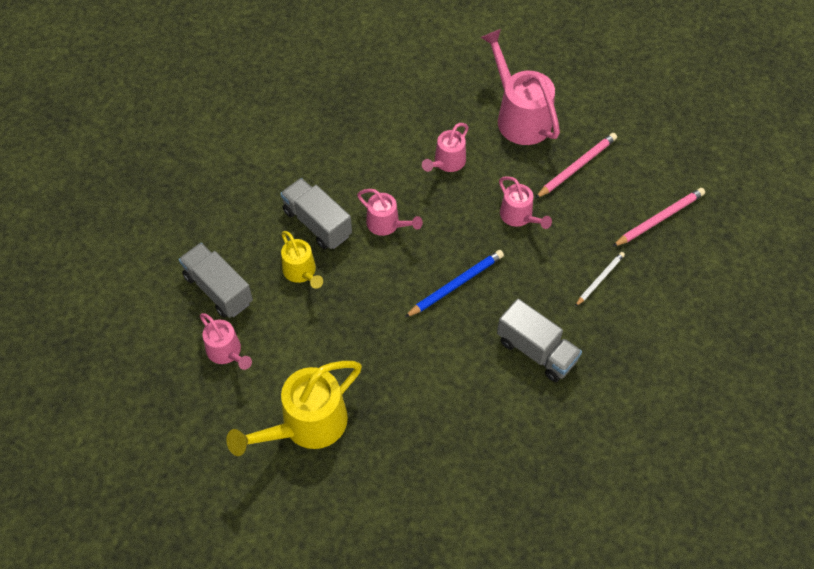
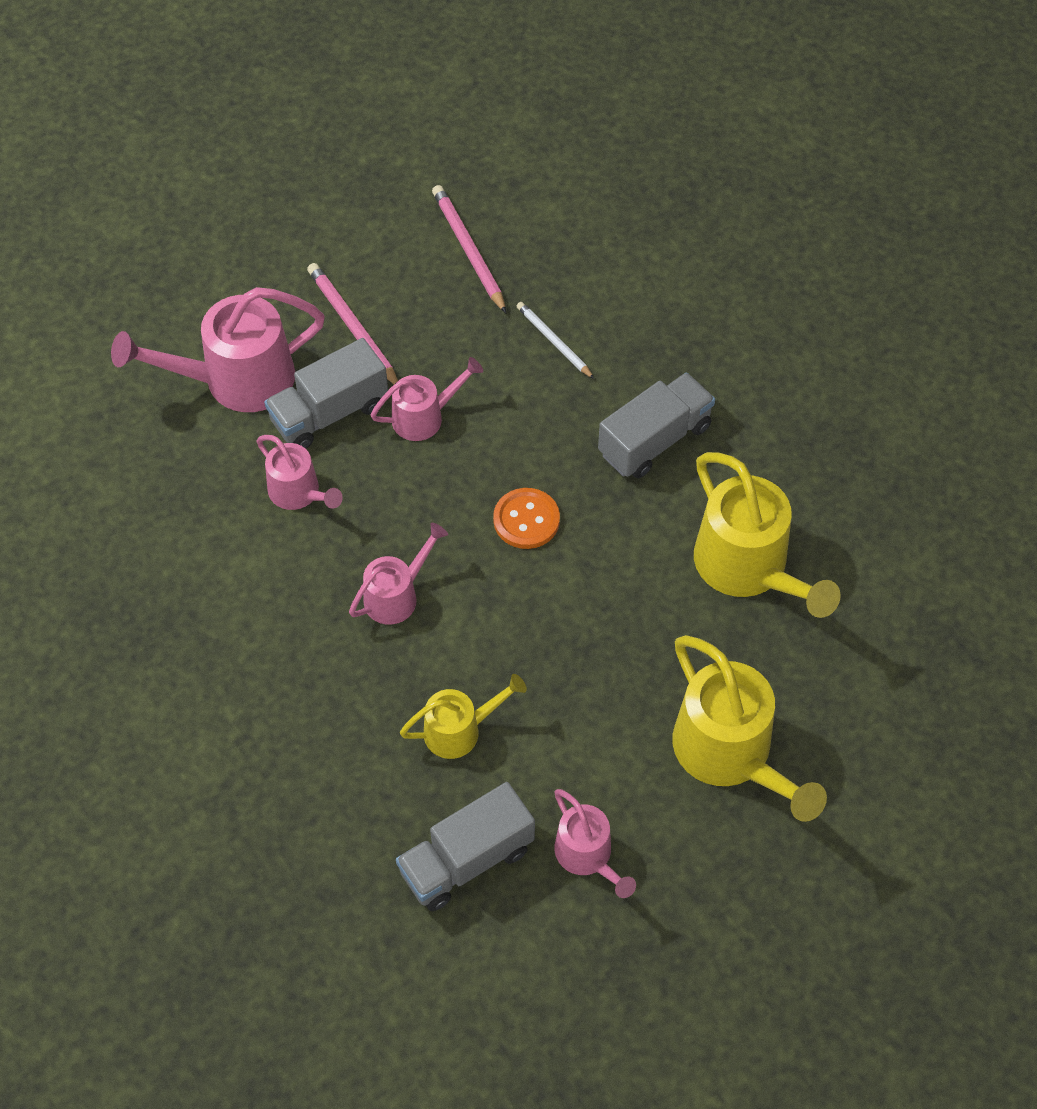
camera: 80 degrees left, 0 degrees up
(227, 352) = (588, 857): pink watering can -> pink watering can turned 90 degrees clockwise
(317, 223) = (370, 695): grey truck -> grey truck (329, 413)
(447, 422) = (749, 569): none -> yellow watering can
(455, 284) = (526, 520): blue pencil -> orange button

